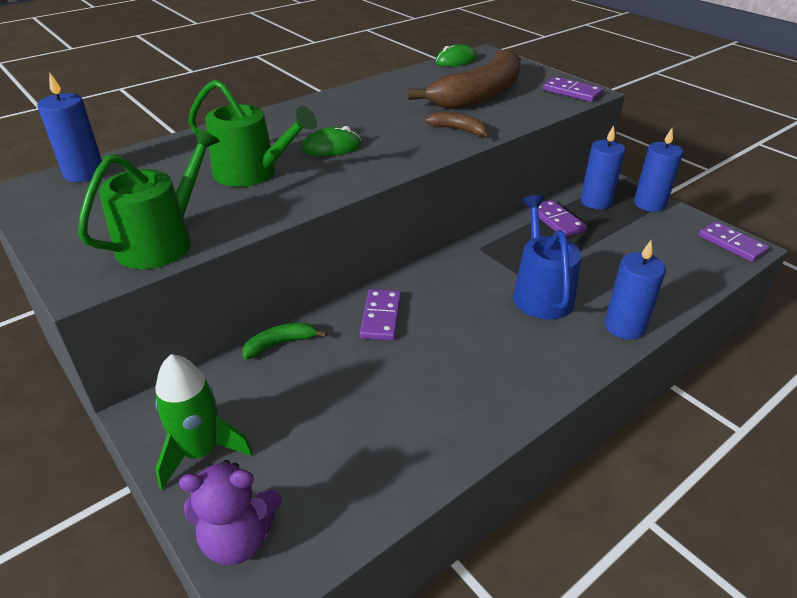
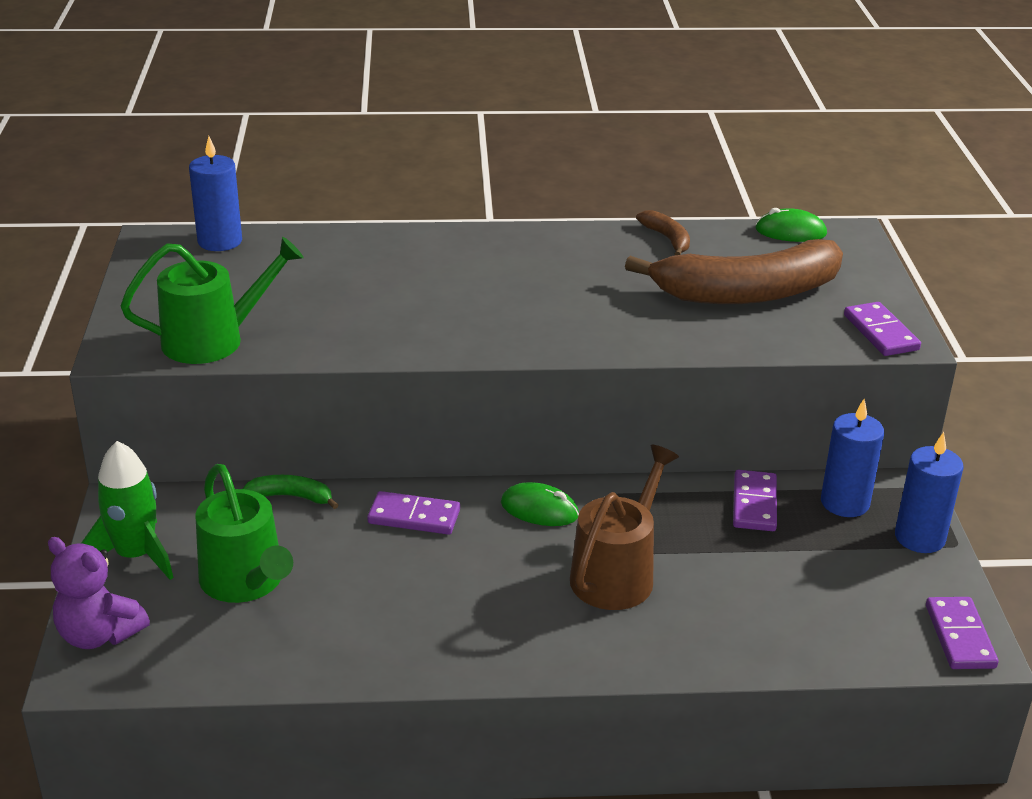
camera: 35 degrees right, 5 degrees down
(252, 173) = (366, 299): green watering can -> green watering can (246, 581)
(331, 147) = (479, 300): green mouse -> green mouse (539, 509)
(381, 317) = (414, 516): purple domino -> purple domino turned 60 degrees clockwise
(458, 130) = (650, 331): brown banana -> brown banana (667, 239)
(541, 293) = (617, 574): blue watering can -> brown watering can
(624, 326) = (665, 653): blue candle -> none

